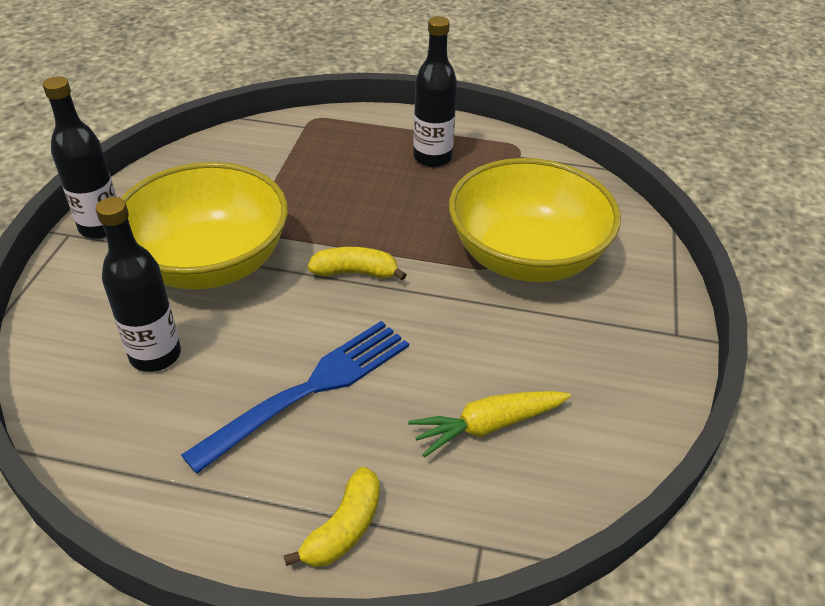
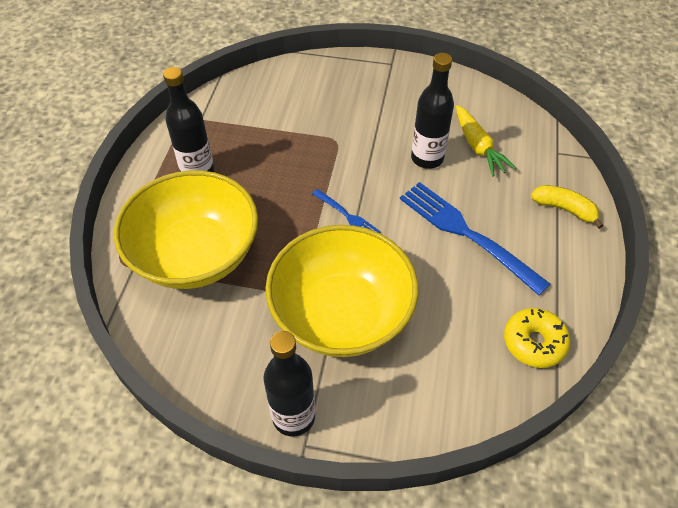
camera: 90 degrees left, 10 degrees up
(112, 440) = (534, 342): none -> yellow donut
(155, 355) = (450, 332): black bottle -> black bottle (427, 158)
(355, 272) = (347, 216): yellow banana -> blue fork
(526, 257) = (324, 122): yellow bowl -> yellow bowl (196, 255)

